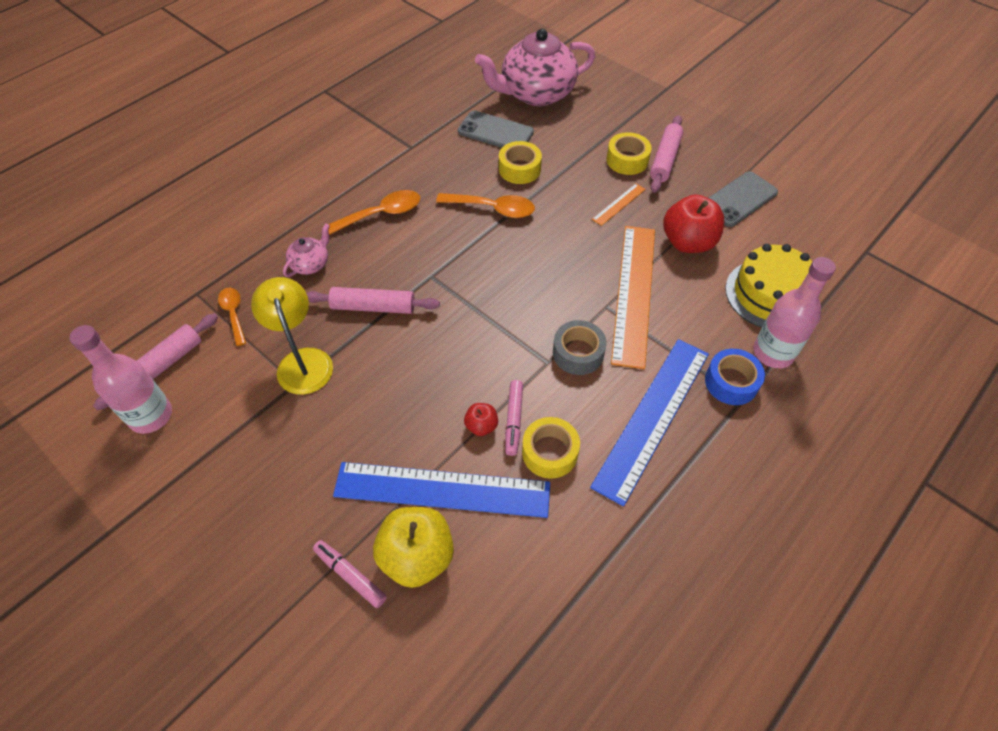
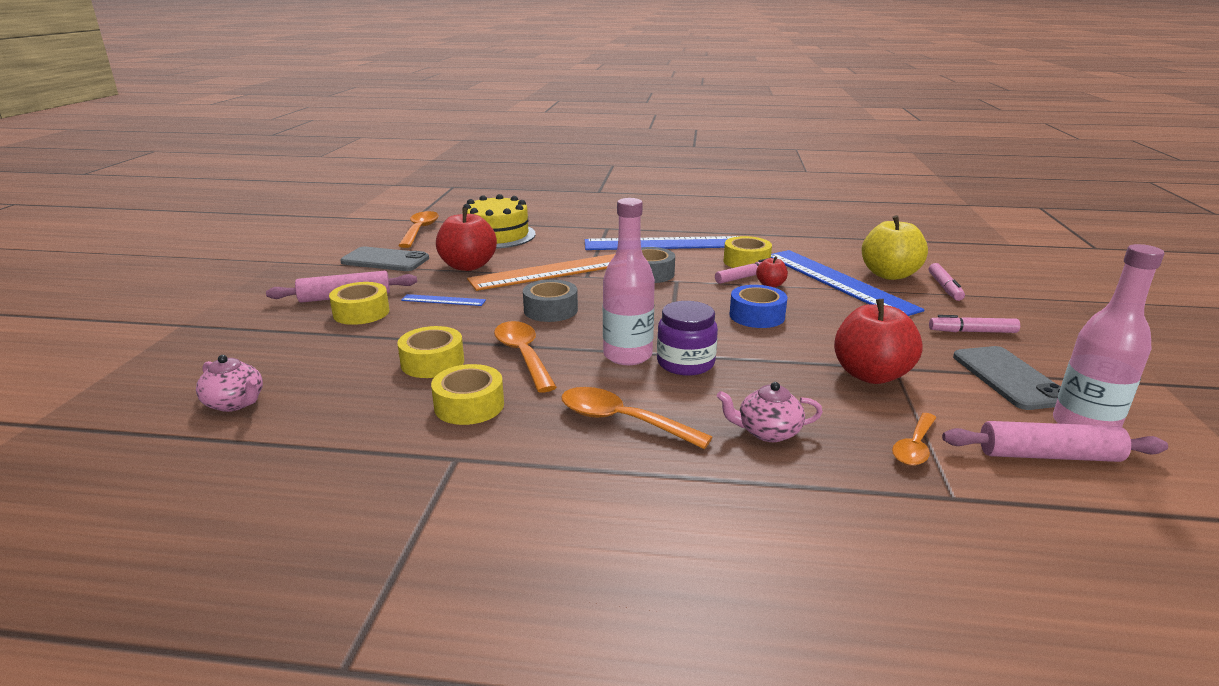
camera: 125 degrees left, 30 degrees down
(276, 493) = (972, 332): none -> pink marker
(302, 361) = (871, 375): yellow lamp -> red apple
(373, 307) = (752, 367): pink rolling pin -> none
(410, 277) = (685, 363): none -> purple jar
(454, 166) = (469, 405): none -> yellow tape
(495, 132) = (362, 403): grey phone -> grey phone (1009, 378)
(536, 93) = (235, 403): pink teapot -> pink teapot, size x0.45
(552, 252) = (550, 310): none -> grey tape
(619, 204) = (443, 300): orange ruler -> blue ruler
(731, 382) = (599, 232): blue tape -> blue tape (757, 316)
(773, 353) = (555, 227): pink bottle -> pink bottle (627, 355)
(821, 245) = (420, 230): none -> orange spoon

